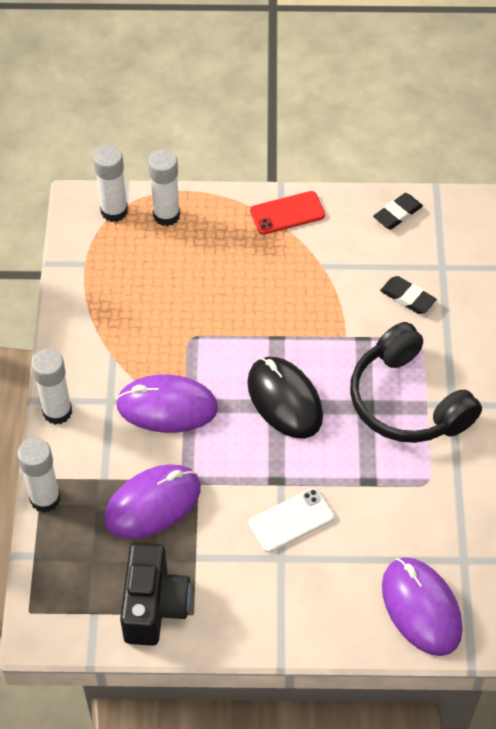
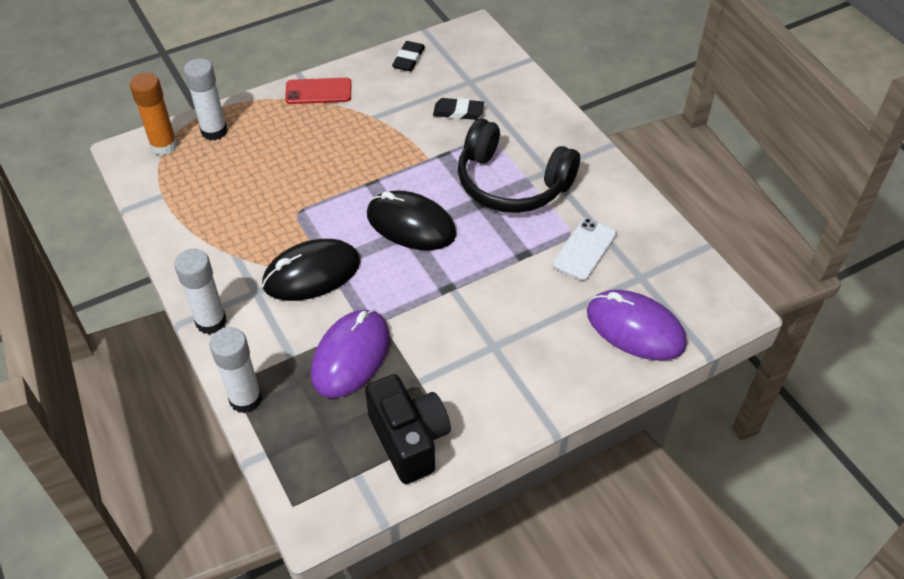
camera: 30 degrees left, 5 degrees down
(114, 211) = (164, 146): white glue stick -> orange glue stick
(167, 407) = (312, 274): purple mouse -> black mouse
(287, 213) = (318, 91): red phone -> red phone turned 45 degrees clockwise
(291, 520) = (481, 313): white phone -> white phone (584, 249)

